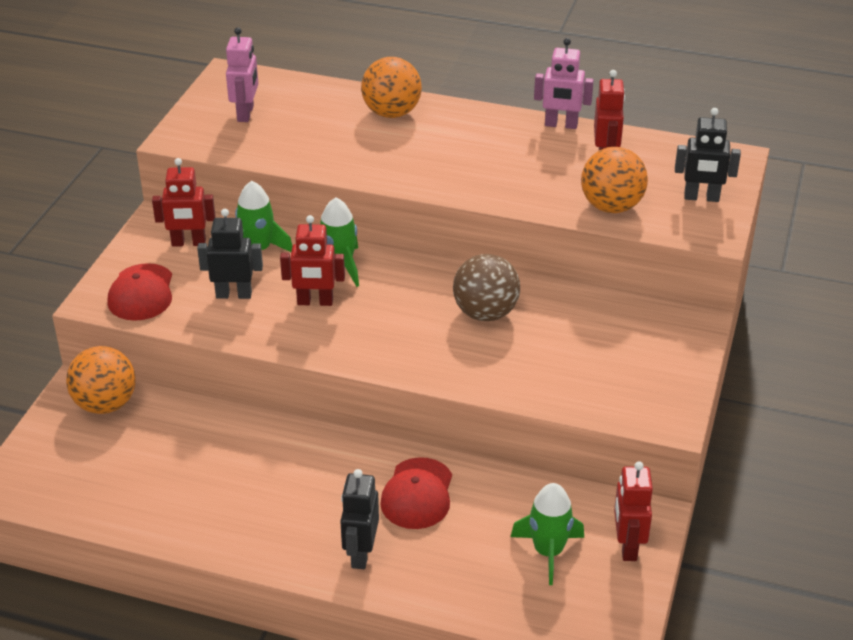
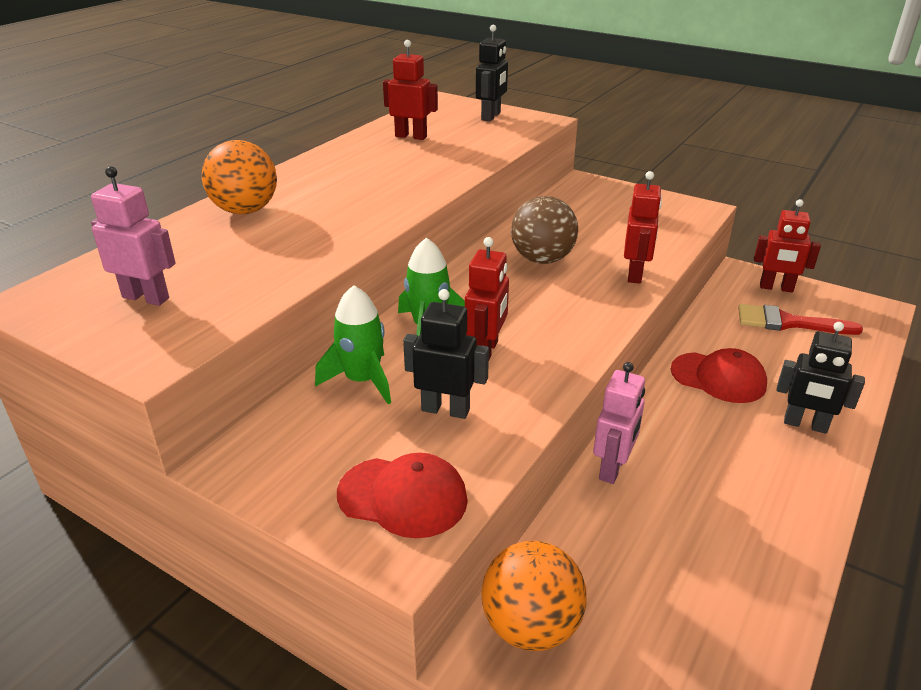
camera: 75 degrees left, 5 degrees down
(188, 243) = (309, 438): red robot -> red robot (635, 274)
(234, 294) = (445, 410): black robot -> black robot turned 90 degrees clockwise
(548, 552) = (787, 322): green rocket -> red brush
(561, 125) = (344, 144): pink robot -> pink robot (613, 468)
(611, 206) = (486, 144): orange ball -> none

